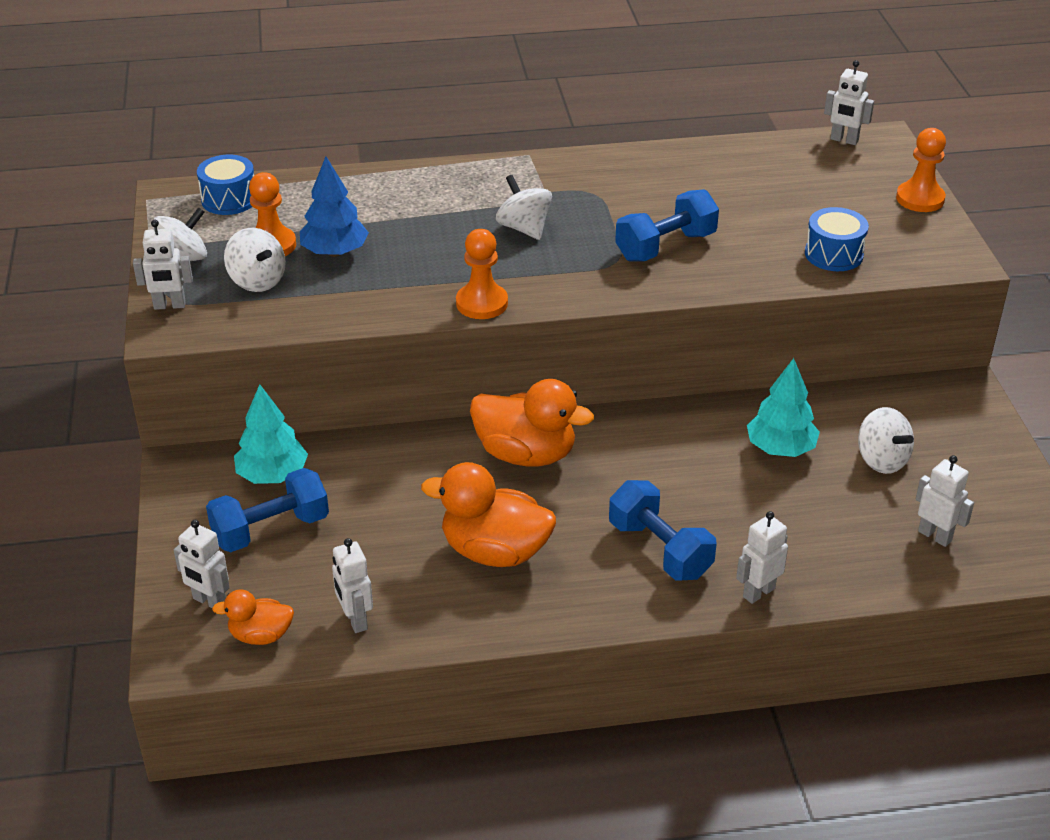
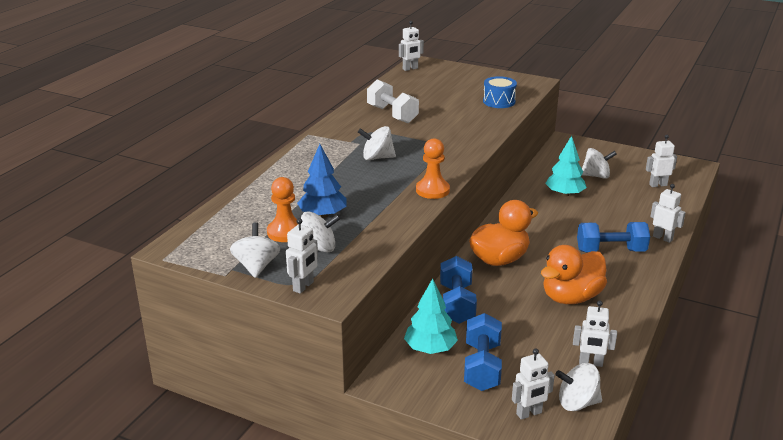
camera: 55 degrees left, 10 degrees down
(229, 199) = (211, 231): blue drum -> none
(260, 635) = (577, 403): orange duck -> white spinning top
(665, 246) = (443, 131): blue dumbbell -> blue dumbbell (457, 304)
(667, 188) = (392, 114): none -> white dumbbell
(758, 592) = (662, 238): white robot -> white robot turned 135 degrees clockwise
(920, 199) = (479, 72): orange pawn -> none

